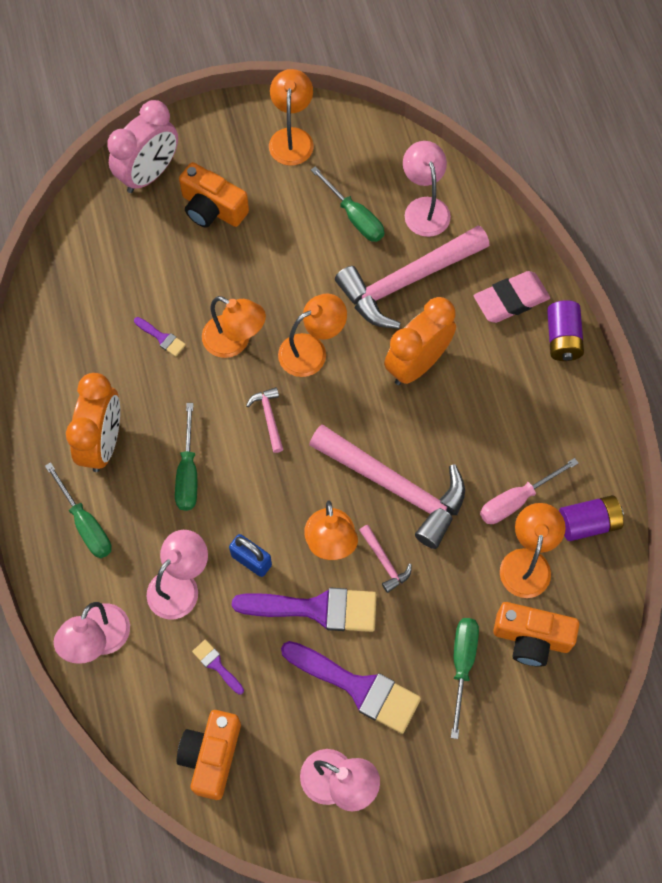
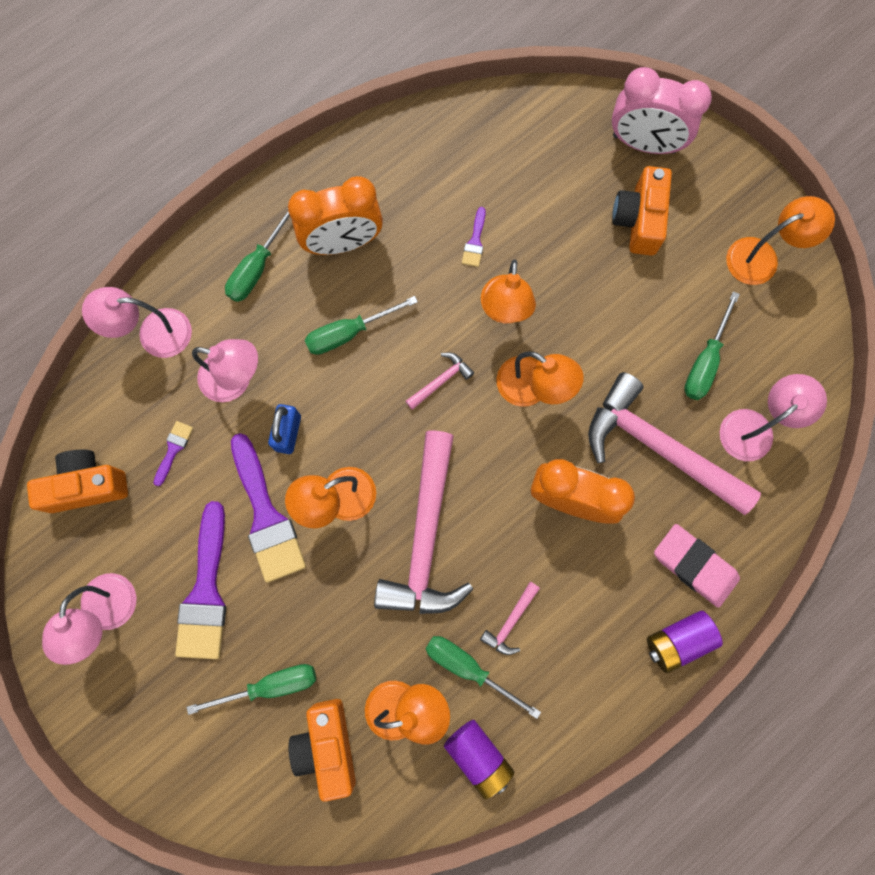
camera: 65 degrees right, 10 degrees up
(385, 562) = (342, 561): pink hammer -> pink hammer (510, 622)
(516, 500) = (468, 667): pink screwdriver -> green screwdriver

